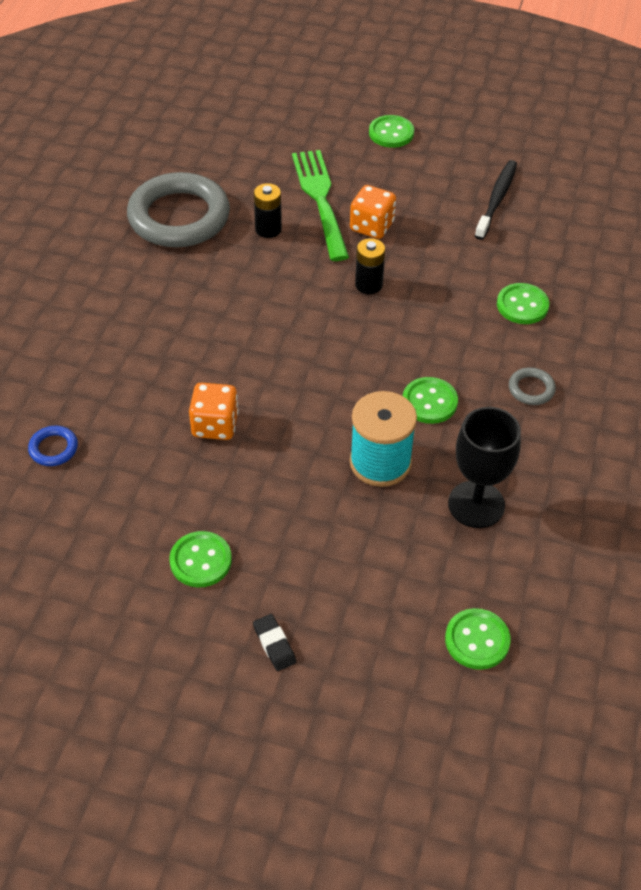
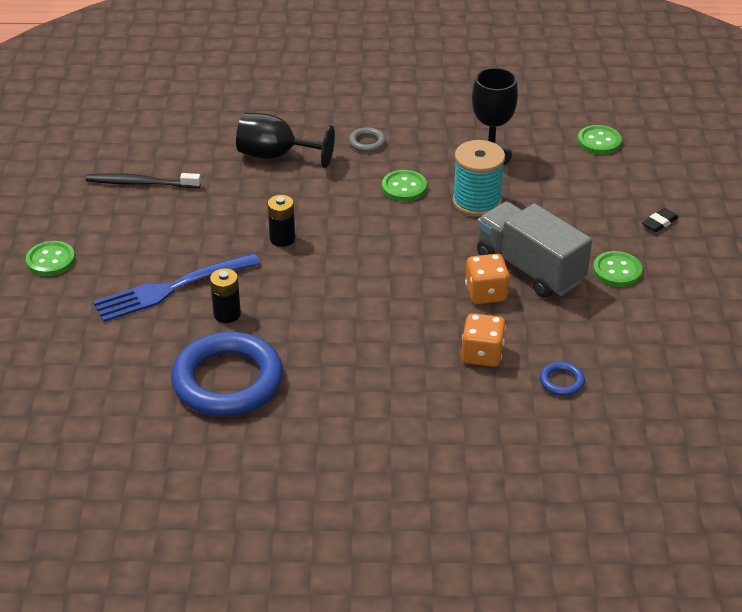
camera: 105 degrees left, 10 degrees down
(179, 217) = (228, 381): grey ring -> blue ring
(240, 476) = (530, 268): none -> grey truck
(321, 200) = (172, 288): green fork -> blue fork
(372, 226) = (202, 250): orange dice -> orange dice (482, 354)
(522, 305) = (276, 155): green button -> black goblet

